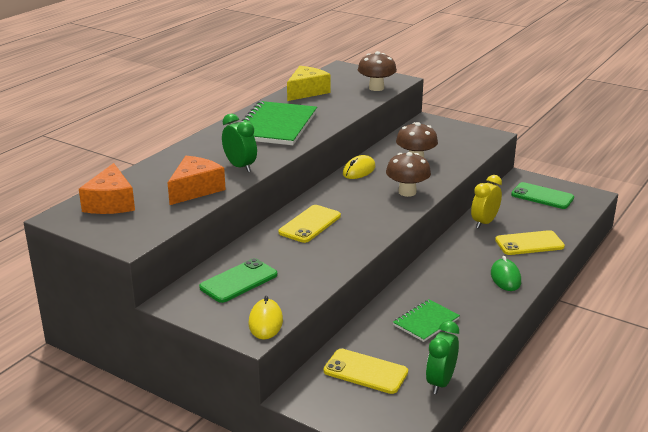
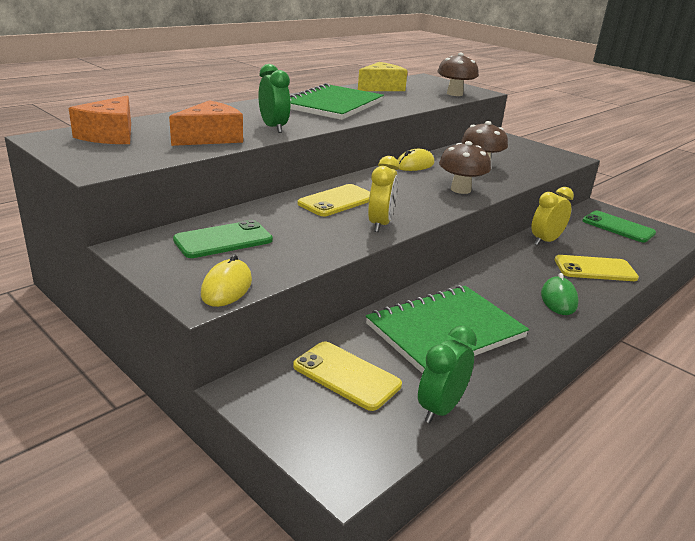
camera: 10 degrees right, 0 degrees up
(354, 242) = (380, 224): none -> yellow clock
(426, 322) = (445, 331): green notebook -> green notebook, size x1.87

